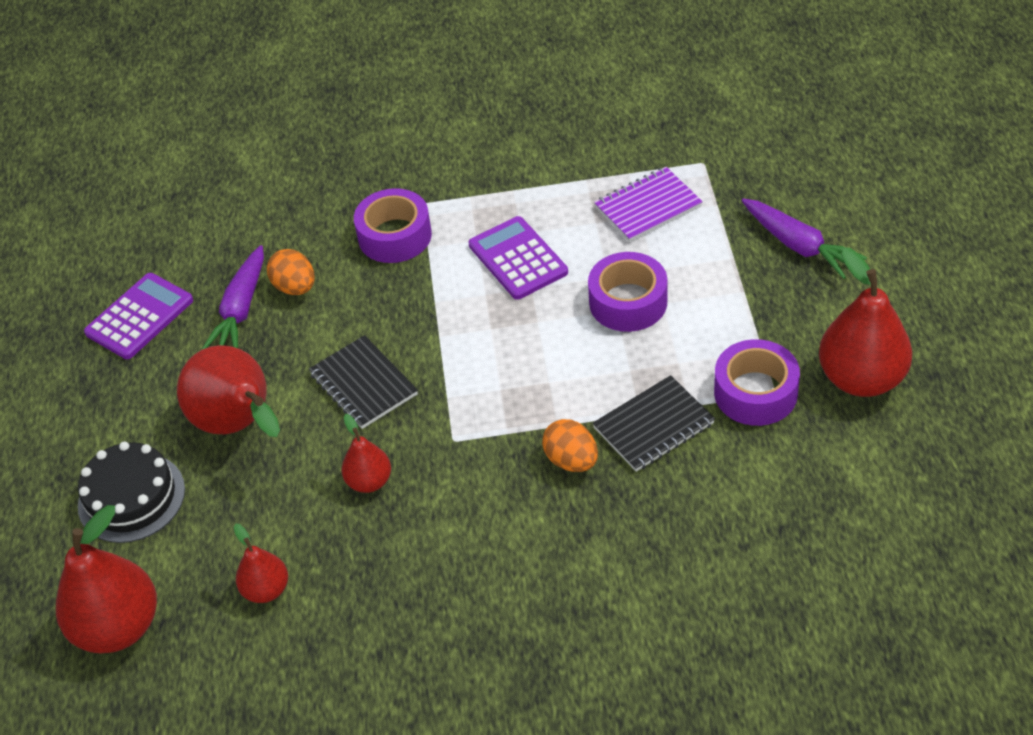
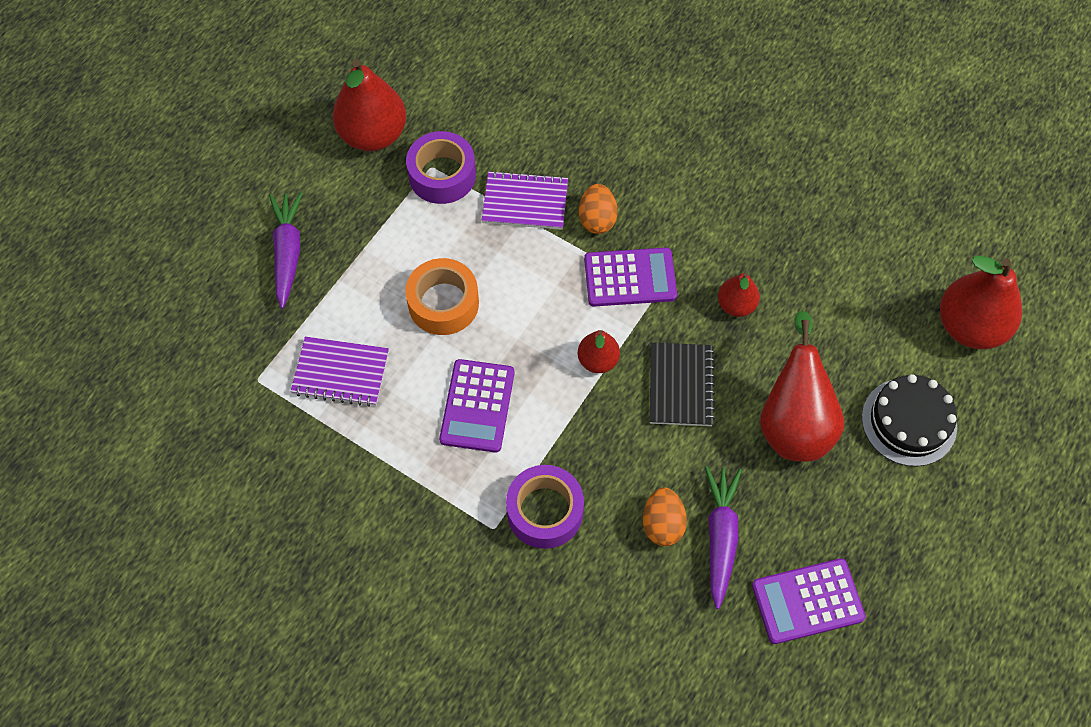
camera: 145 degrees left, 15 degrees up
(241, 309) = (720, 537): purple carrot -> purple carrot turned 45 degrees counterclockwise
(266, 590) = (857, 280): red pear -> red pear (598, 360)
(489, 434) = (630, 278): none -> purple calculator
(628, 302) = (443, 303): purple tape -> orange tape
(653, 426) = (525, 202): black notebook -> purple notebook

